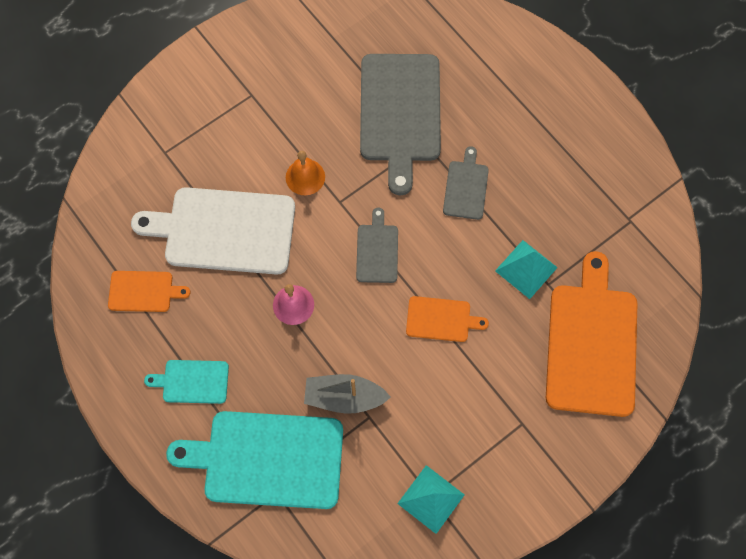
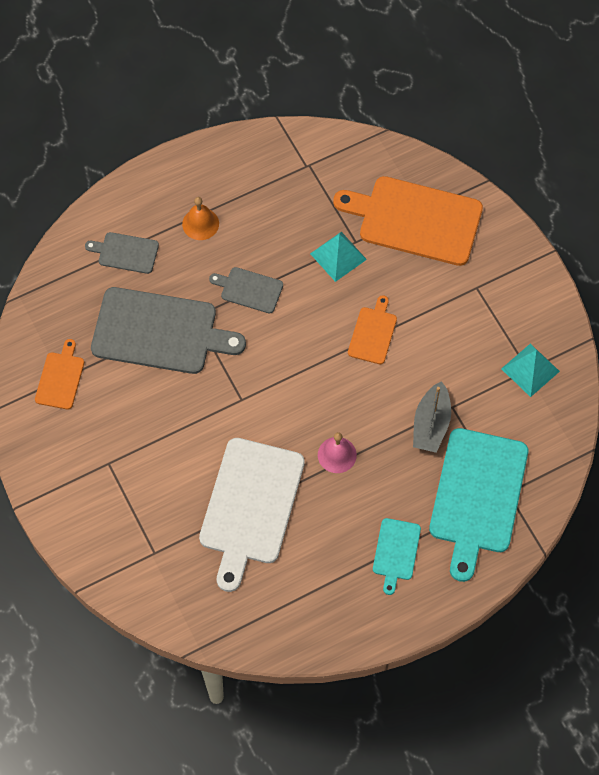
camera: 80 degrees left, 5 degrees down
(144, 291) = (299, 587): orange cutting board -> orange cutting board (60, 378)
(305, 177) = (209, 426): orange bell -> orange bell (200, 223)
(377, 250) = (297, 375): grey cutting board -> grey cutting board (125, 252)

